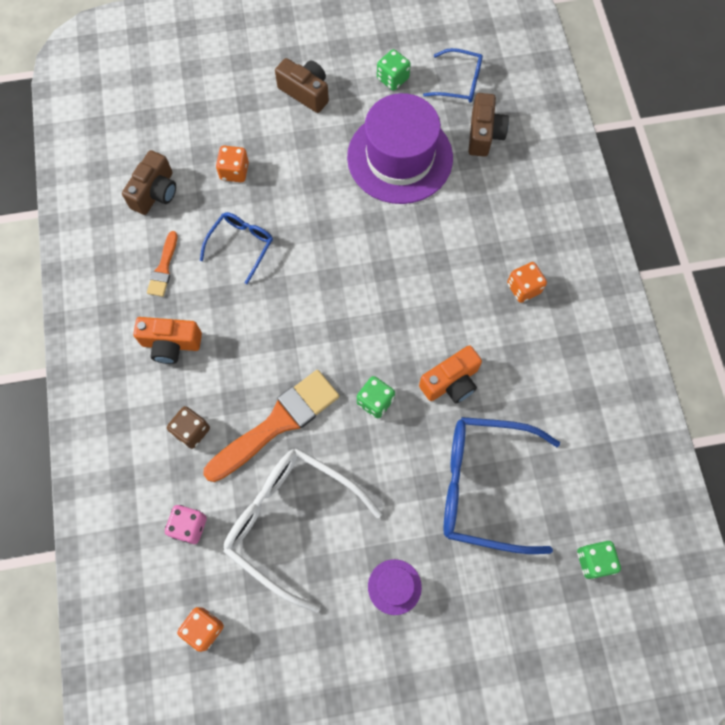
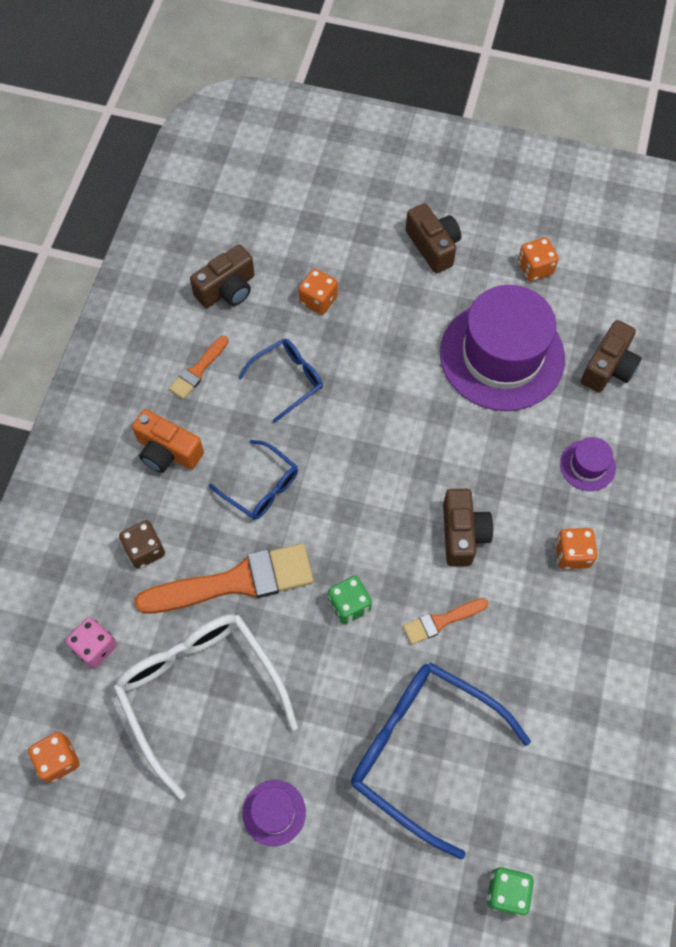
camera: 25 degrees right, 5 degrees down
(392, 78) = (535, 268): green dice -> orange dice
(435, 308) = (462, 534): none -> brown camera
(451, 382) = (441, 621): orange camera -> orange brush
(459, 82) = (607, 300): blue glasses -> blue glasses (261, 487)
(503, 216) = (587, 465): none -> purple hat

